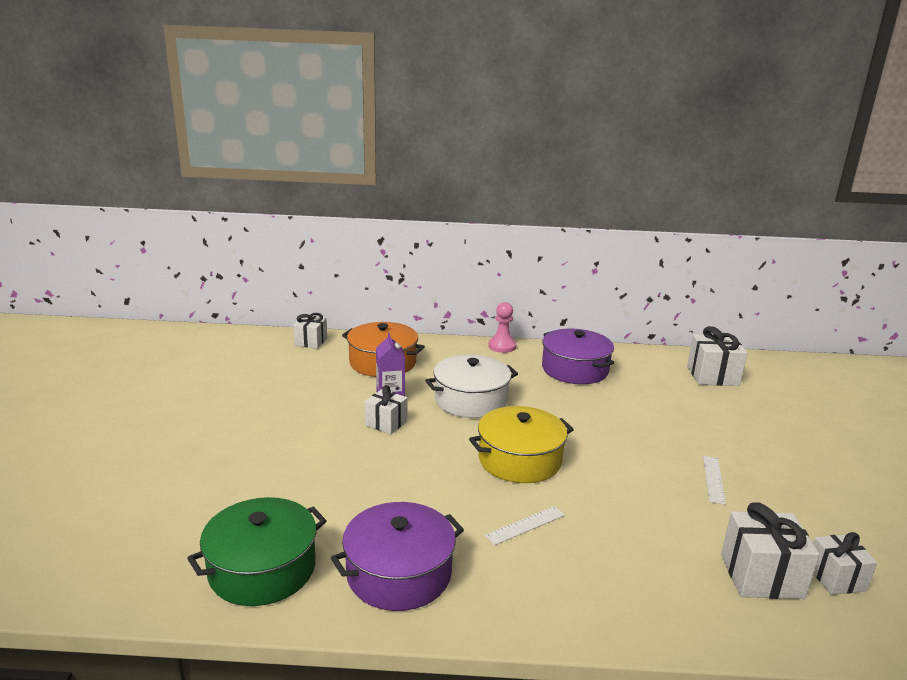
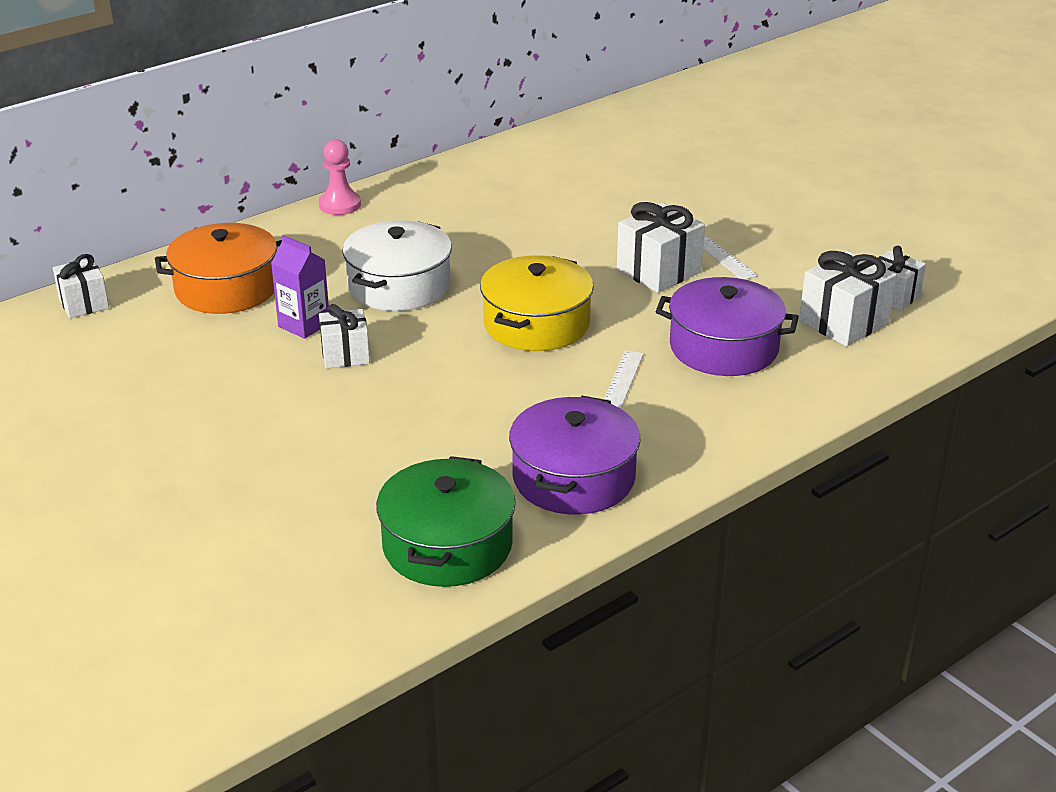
camera: 40 degrees left, 10 degrees up
(575, 369) = (460, 199): purple pot -> purple pot (723, 347)
(712, 376) = (604, 146): white gift -> white gift (658, 271)

